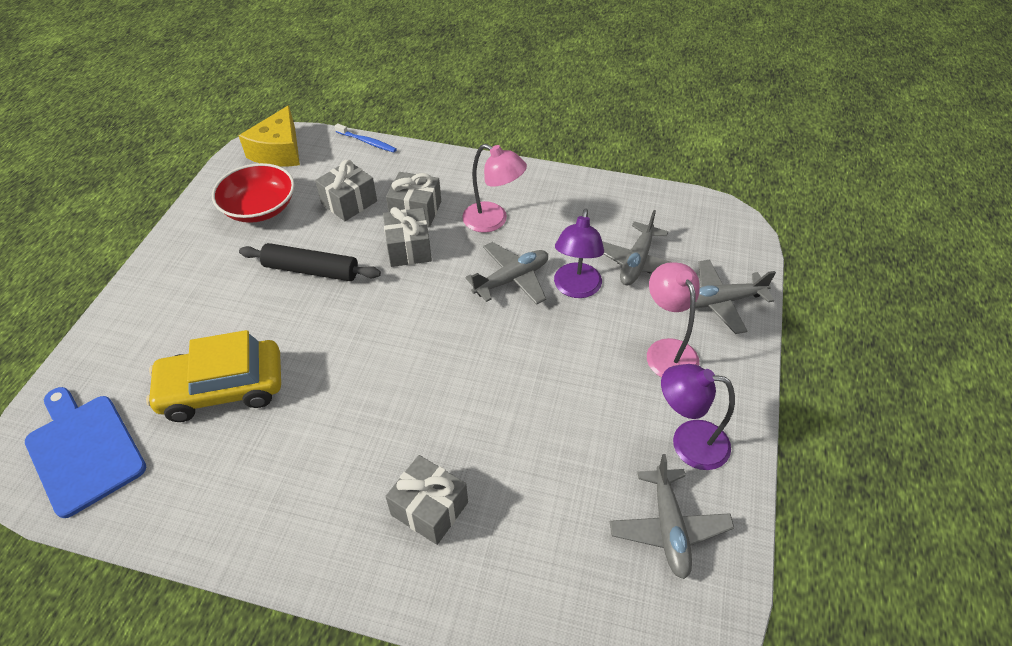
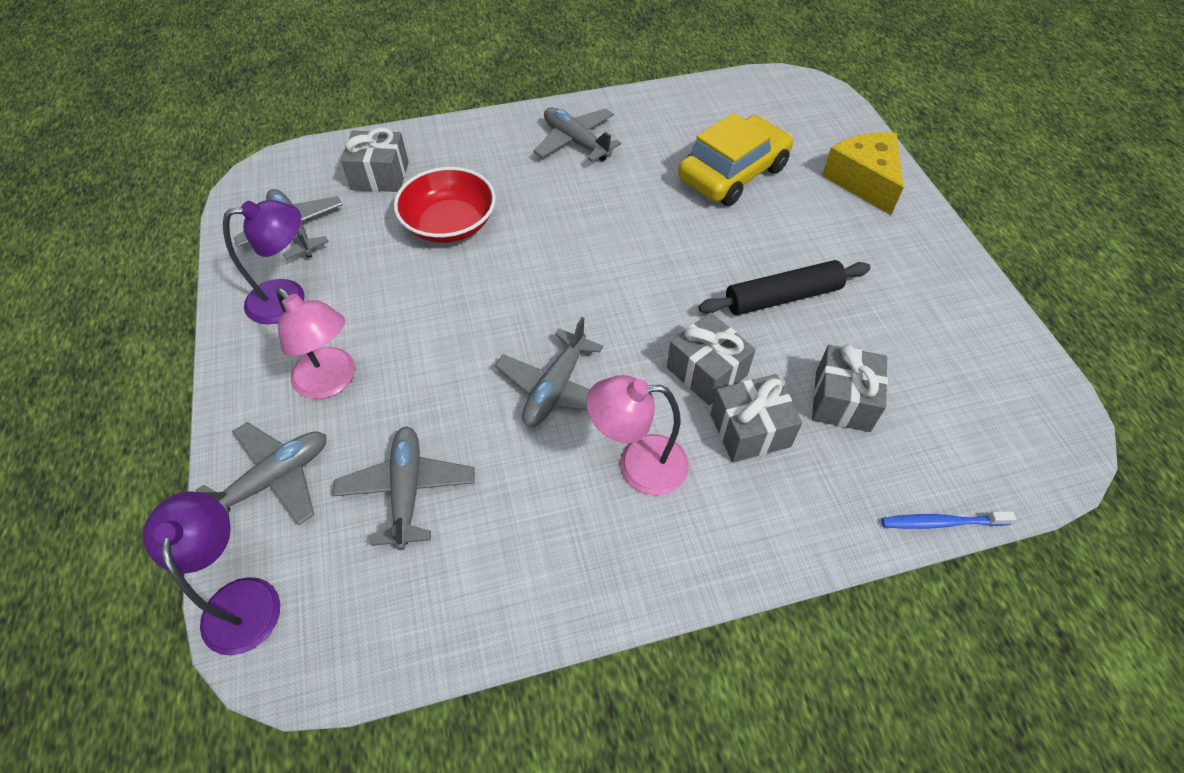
camera: 150 degrees right, 5 degrees up
(84, 450) = (778, 105): blue cutting board -> none
(260, 208) = (930, 341): red bowl -> red bowl (450, 224)
(279, 151) = (1028, 437): yellow cheese -> yellow cheese (864, 181)
(320, 507) = (576, 142): none -> grey plane
(429, 508) = (494, 171): grey gift -> grey gift (380, 176)
(576, 289) = (471, 412): purple lamp -> purple lamp (240, 598)

